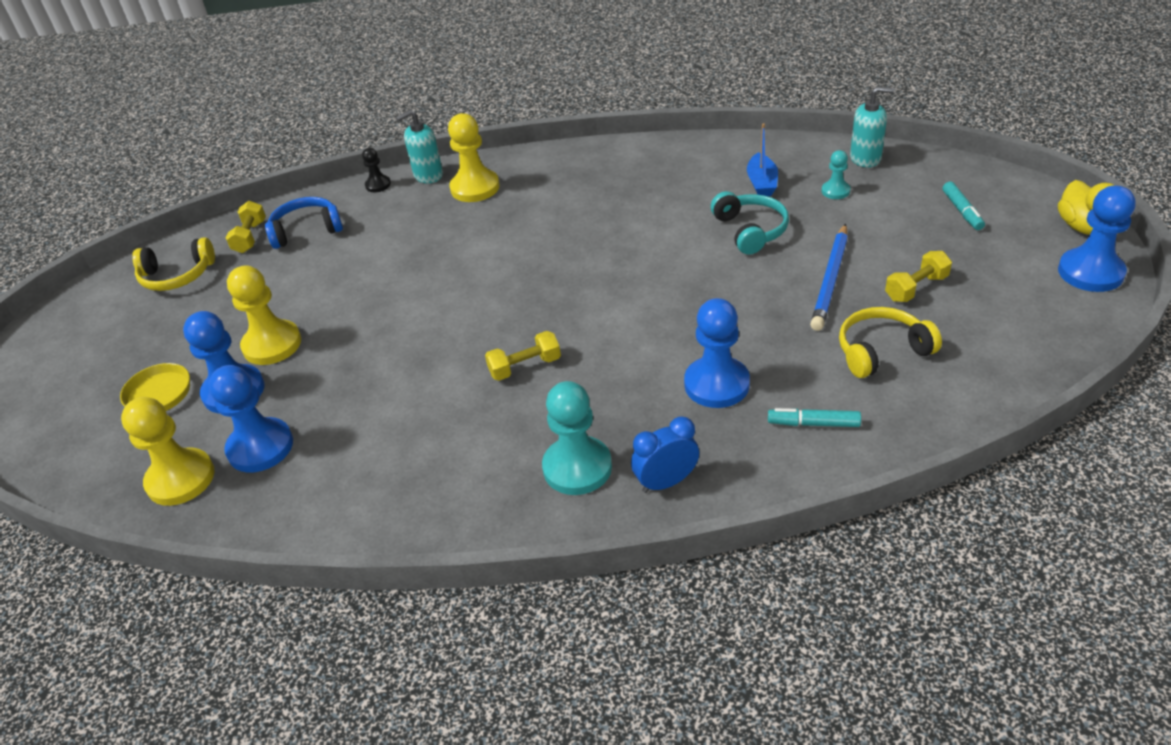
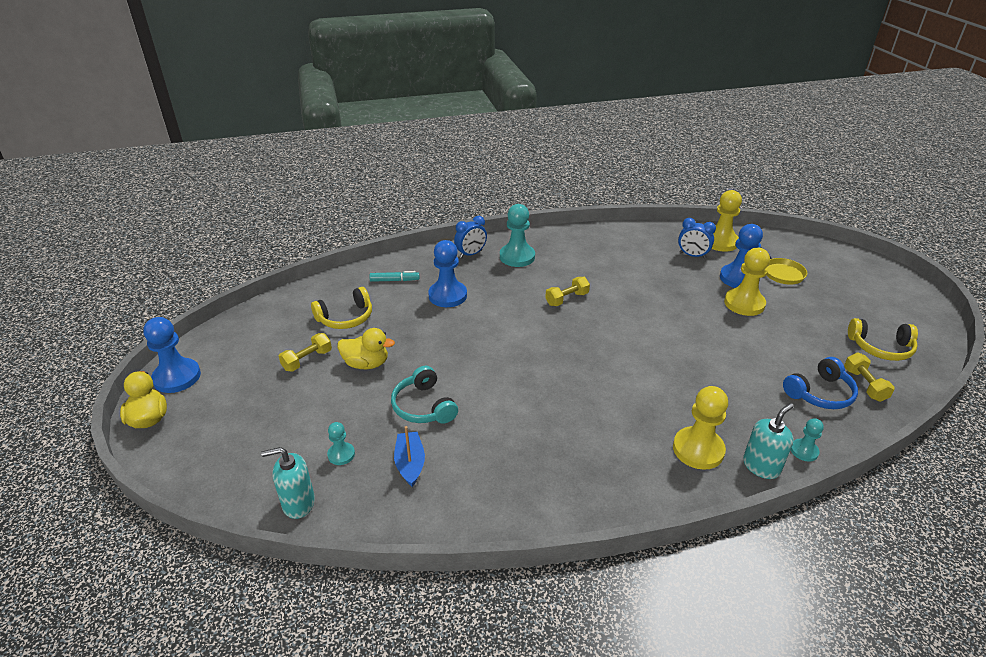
camera: 165 degrees right, 5 degrees down
(177, 276) = (880, 347): yellow headphones -> yellow headphones turned 150 degrees counterclockwise
(260, 447) = (692, 255): blue pawn -> blue clock
(378, 185) = (804, 451): black pawn -> turquoise pawn
(830, 280) = (366, 364): blue pencil -> yellow duck
(962, 211) = (237, 433): turquoise marker -> none

